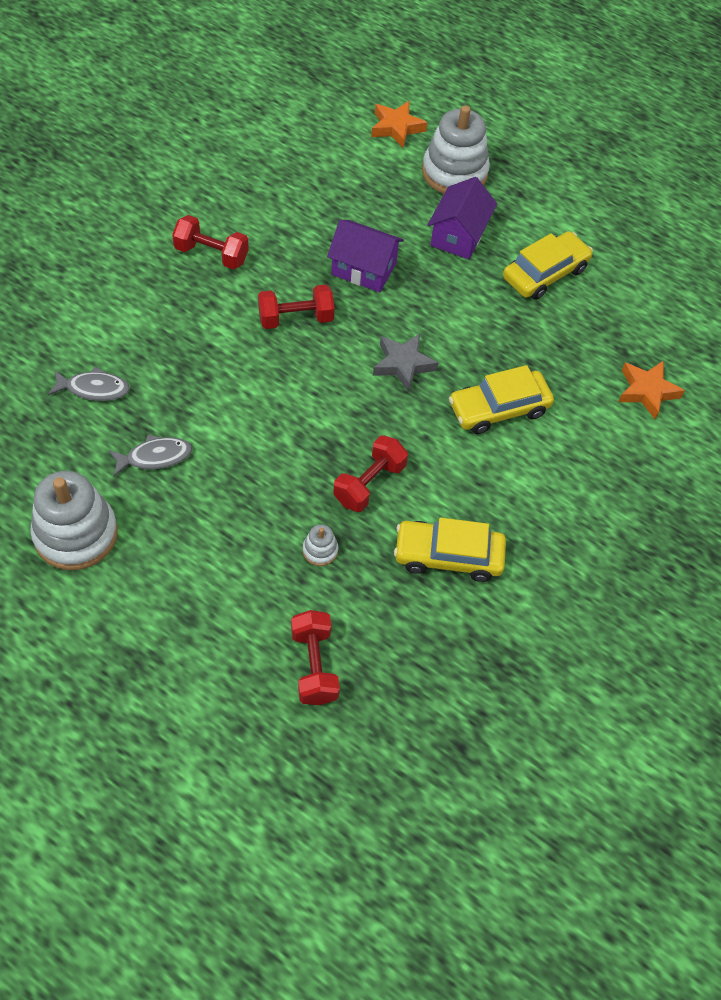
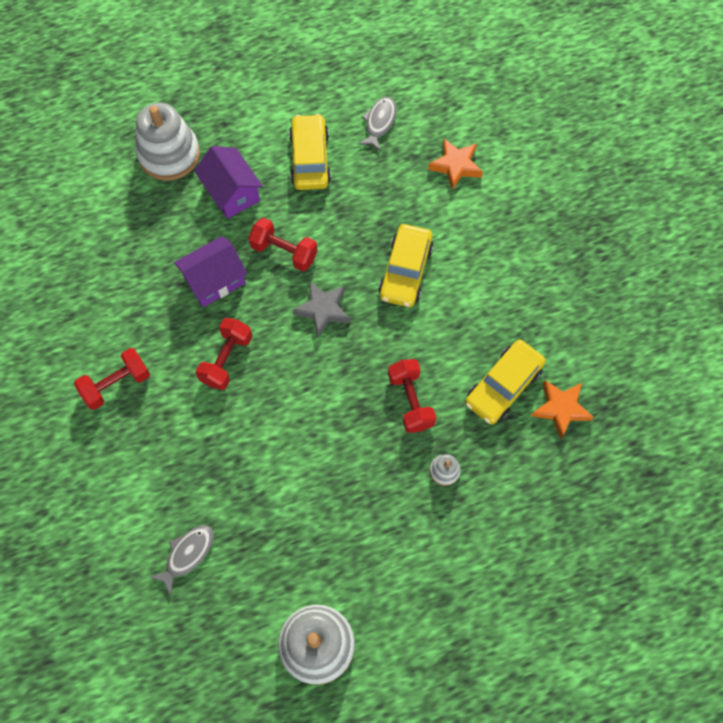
camera: 50 degrees left, 10 degrees up
(155, 457) = (285, 543): grey fish -> grey fish (379, 122)
(314, 666) = (534, 533): red dumbbell -> red dumbbell (284, 252)
(396, 128) = (91, 165): orange star -> orange star (560, 409)

